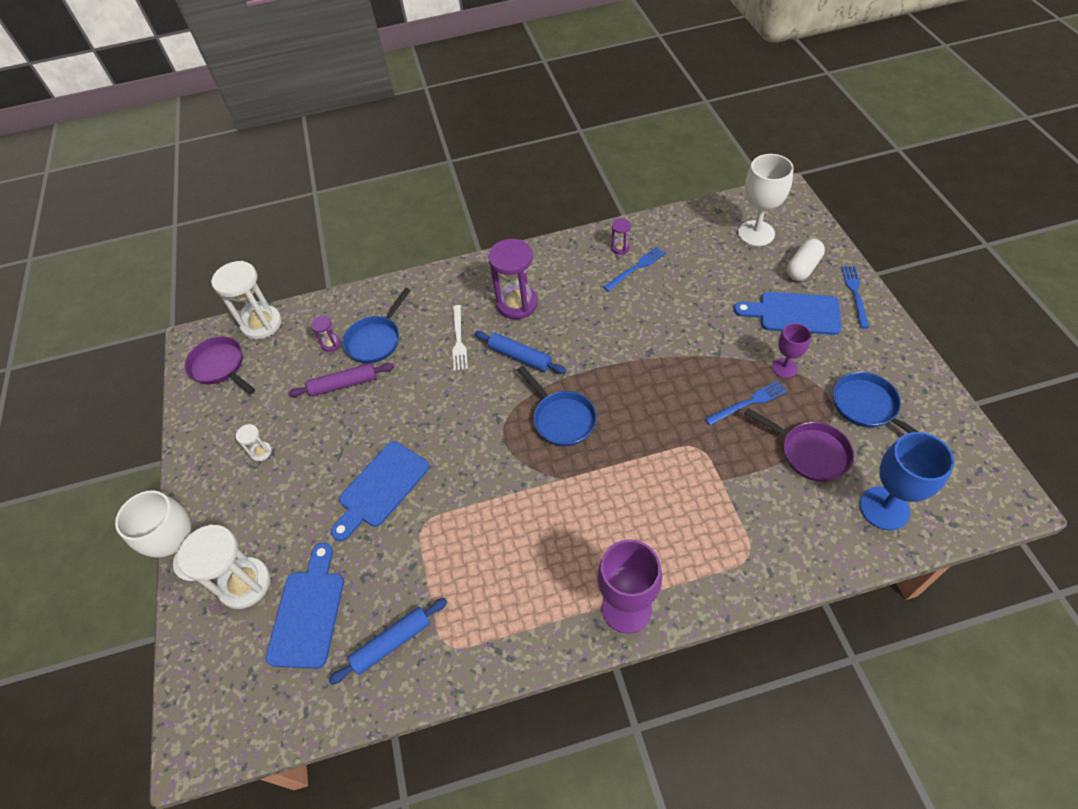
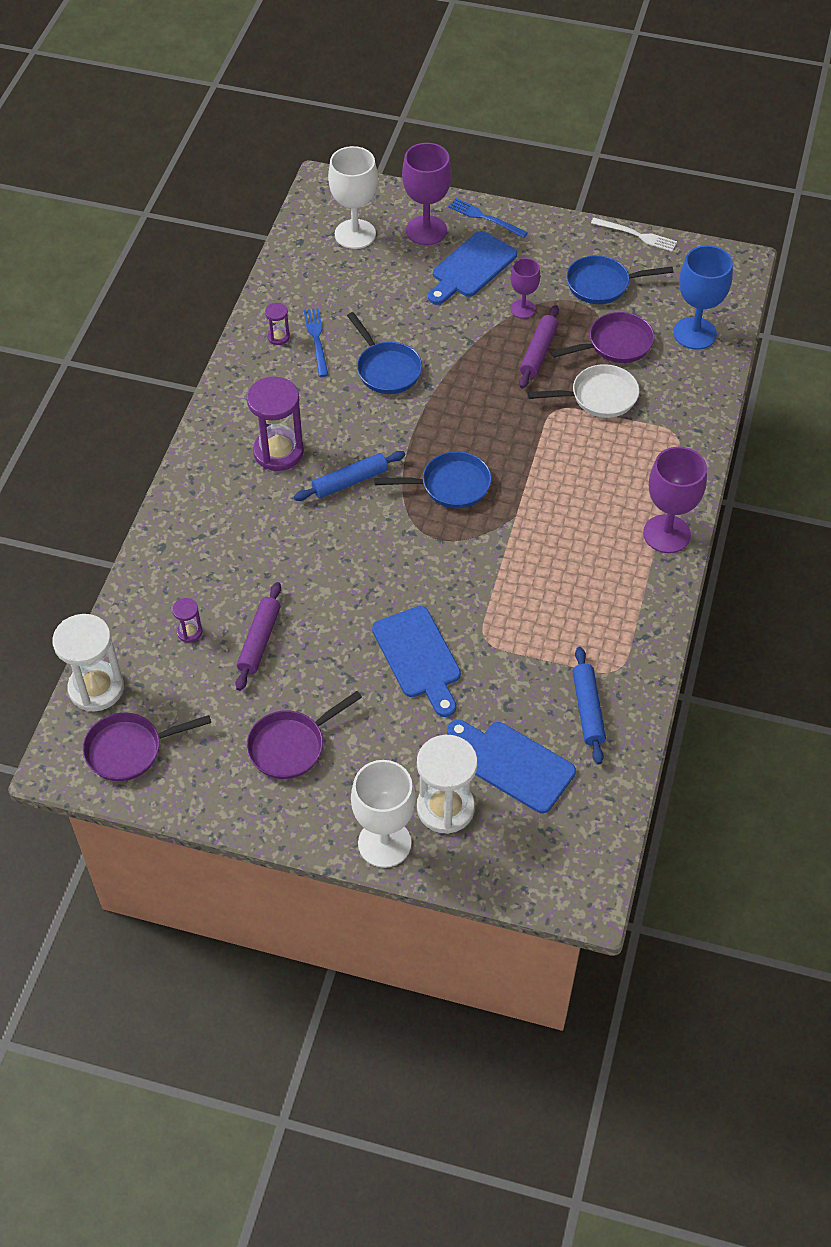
camera: 65 degrees left, 0 degrees up
(261, 452) = (291, 746): white hourglass -> purple pan
(376, 340) = (220, 590): blue pan -> blue pan (386, 369)
(458, 340) = (284, 520): white fork -> white fork (636, 235)
(739, 471) = (599, 397): none -> white pan
(748, 402) = (538, 352): blue fork -> purple rolling pin
(803, 268) = (426, 230): white capsule -> purple goblet

